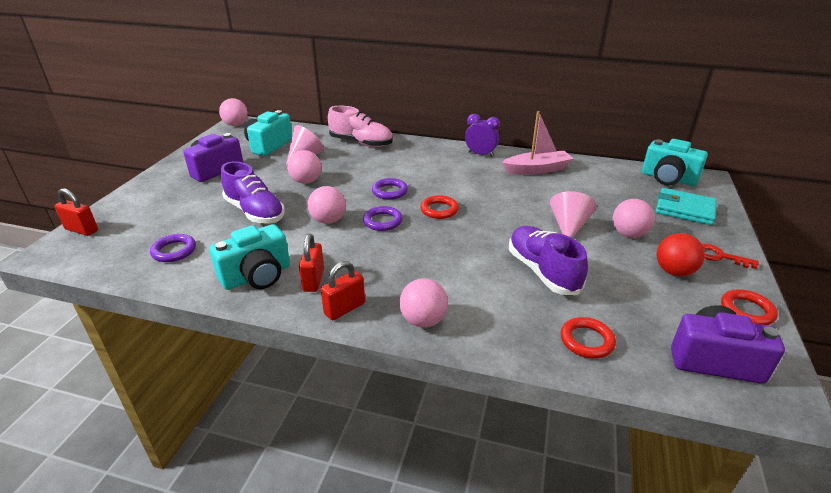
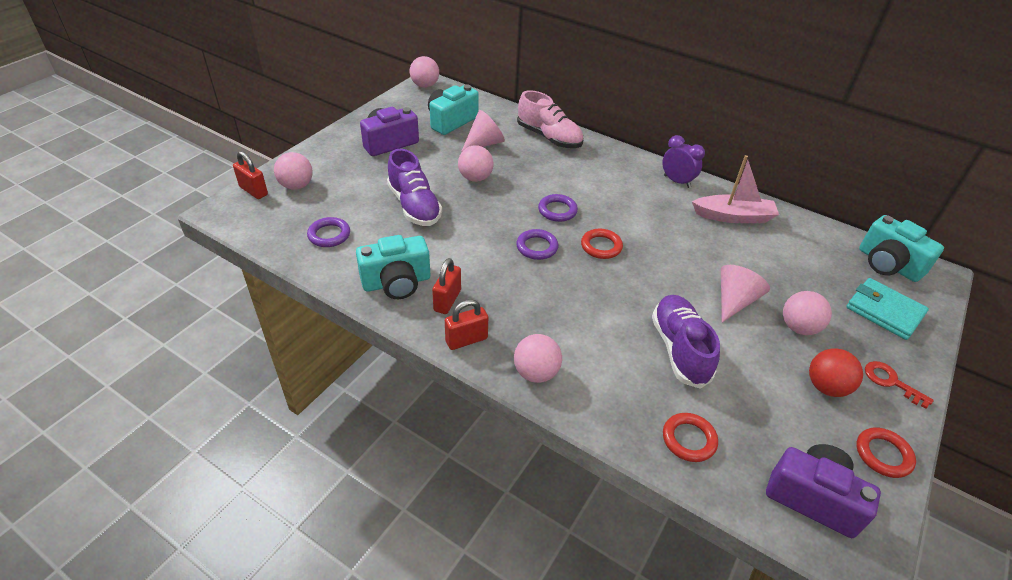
camera: 15 degrees right, 10 degrees up
(328, 220) = (482, 233): pink ball -> pink ball (296, 186)

